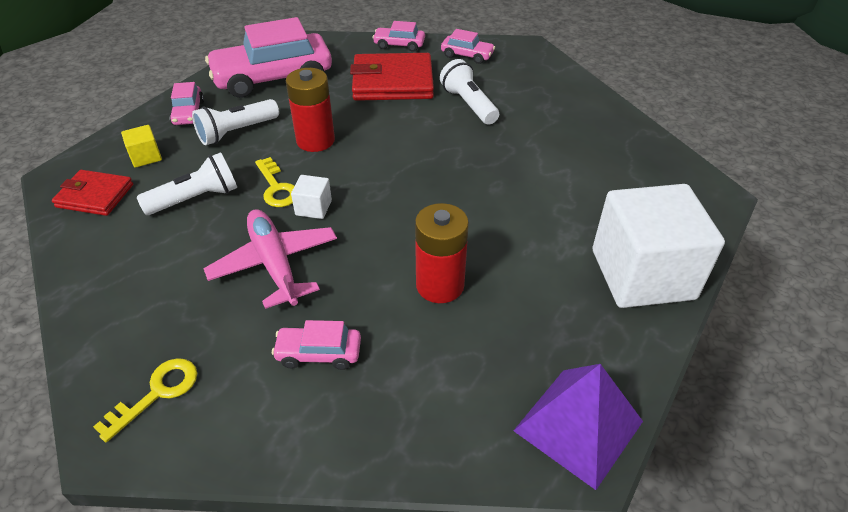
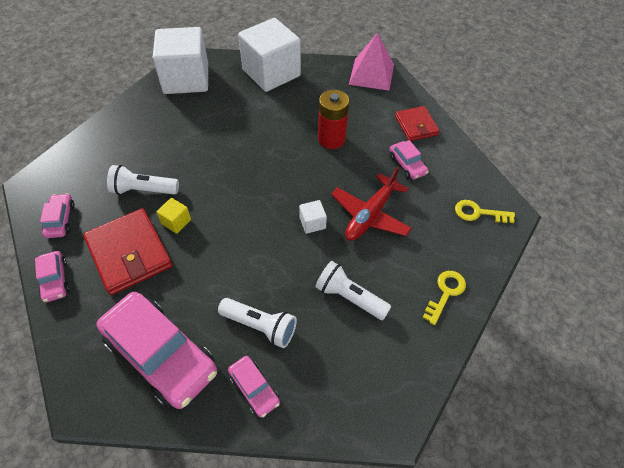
camera: 120 degrees left, 10 degrees up
(95, 196) = (393, 371): red wallet -> red wallet (416, 125)
(146, 157) = (330, 373): yellow cube -> yellow cube (176, 222)
(188, 113) = (254, 388): pink car -> pink car turned 90 degrees clockwise
(274, 264) = (370, 215): pink plane -> red plane
(277, 188) = (307, 255): yellow key -> yellow key (445, 293)
(315, 140) = (241, 263): red battery -> none
(469, 104) = (144, 190): white flashlight -> white flashlight turned 60 degrees clockwise
(578, 426) = (371, 74): purple pyramid -> pink pyramid
(663, 179) = (186, 79): none -> white cube

